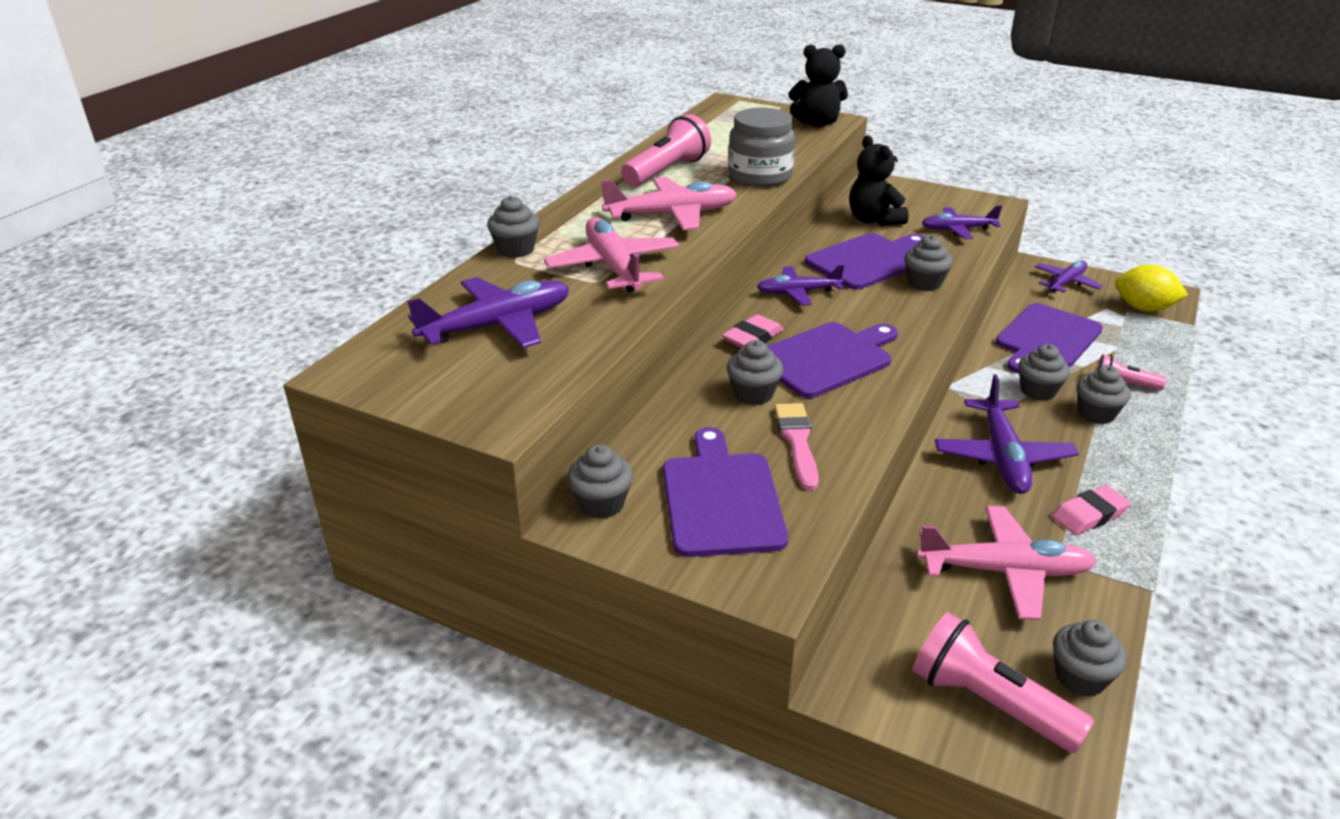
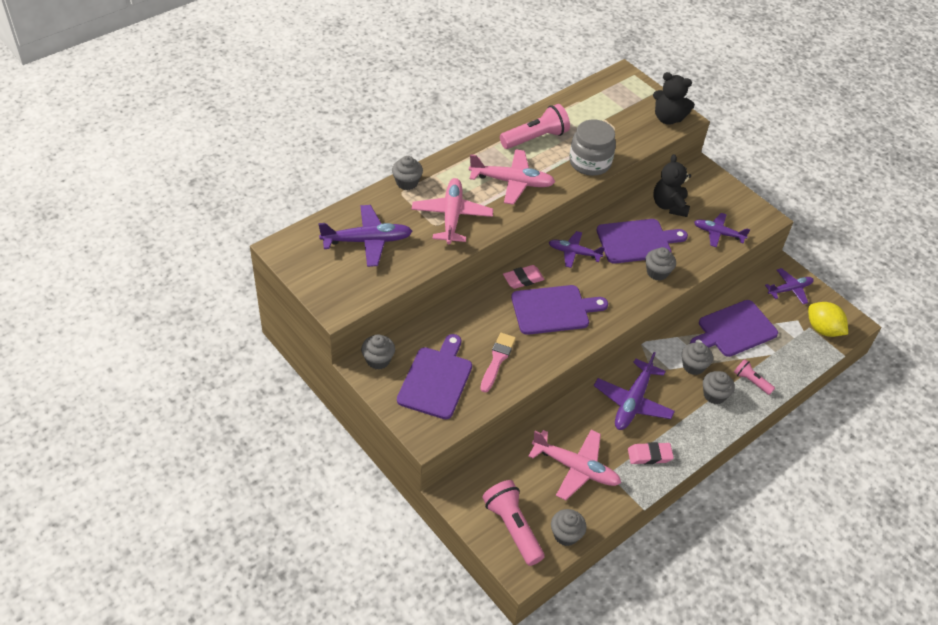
camera: 20 degrees right, 15 degrees up
(753, 394) = (496, 320): grey cupcake -> none

